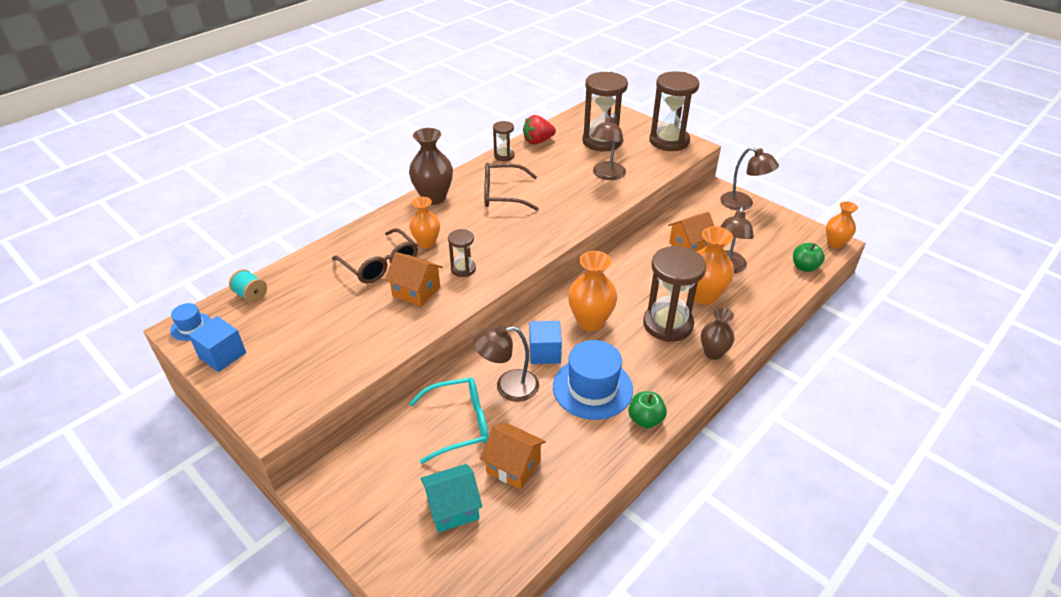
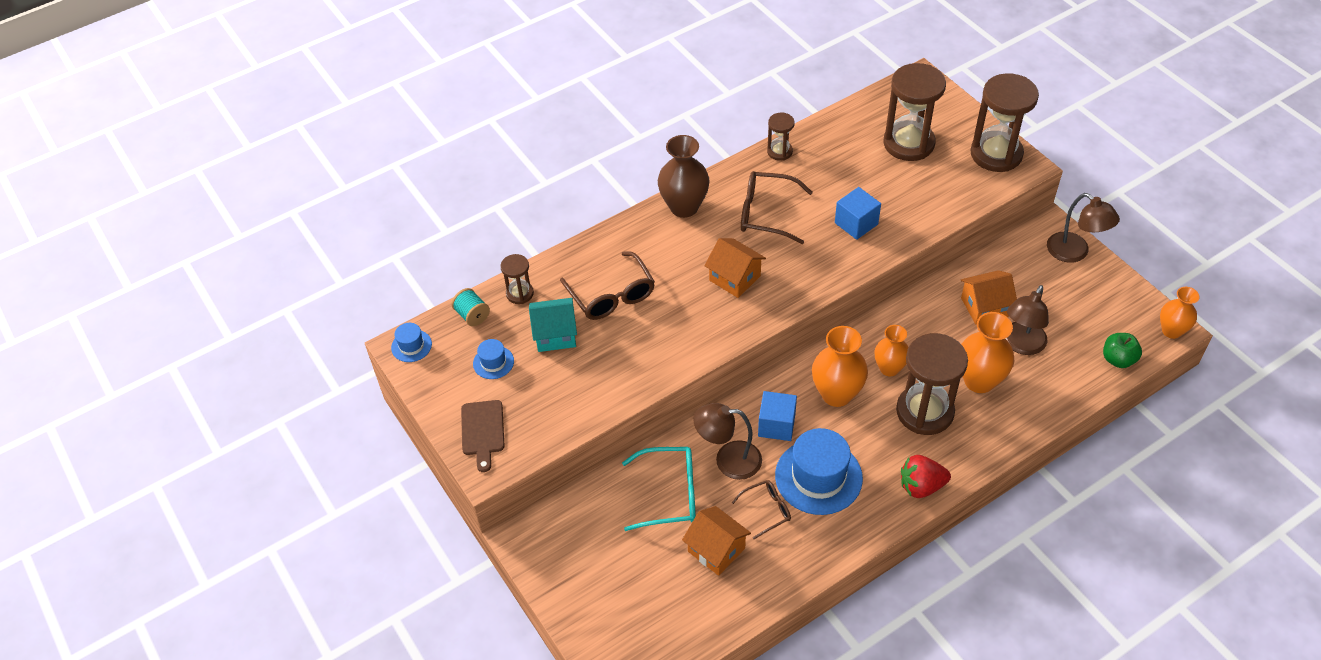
camera: 15 degrees right, 10 degrees up
(222, 355) = (442, 385): blue cube -> blue cube (856, 223)
(266, 388) = (483, 431): none -> brown cutting board
(273, 329) = (493, 362): none -> blue hat
(416, 291) = (645, 337): orange house -> orange house (734, 278)
(427, 243) = (666, 273): orange vase -> orange vase (889, 368)
(453, 508) = (649, 582): turquoise house -> turquoise house (555, 334)
(463, 269) = (701, 315): brown hourglass -> brown hourglass (520, 293)
(538, 141) = (827, 133): red strawberry -> red strawberry (921, 486)
(553, 423) = (767, 510): none -> brown glasses
(607, 175) = (900, 200): brown lamp -> none
(645, 419) = (865, 523): green apple -> none
(713, 353) = (965, 457): brown vase -> none

